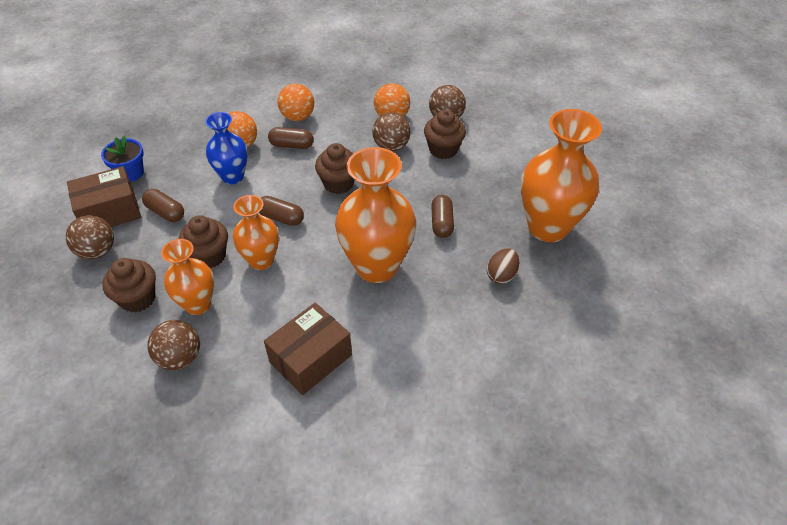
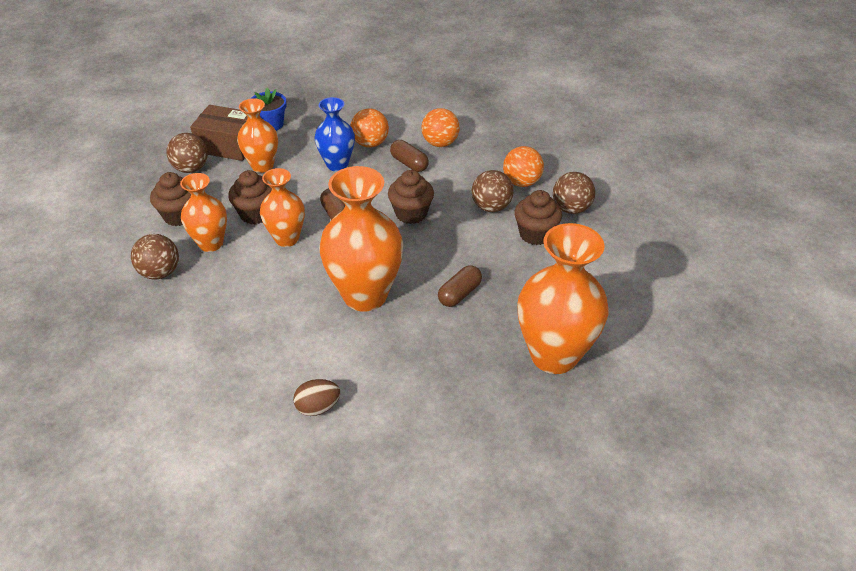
camera: 40 degrees right, 5 degrees down
(165, 212) = (262, 166): brown capsule -> orange vase
(310, 358) = (239, 331): brown box -> none
(501, 275) = (460, 367): brown egg -> brown egg (318, 407)

